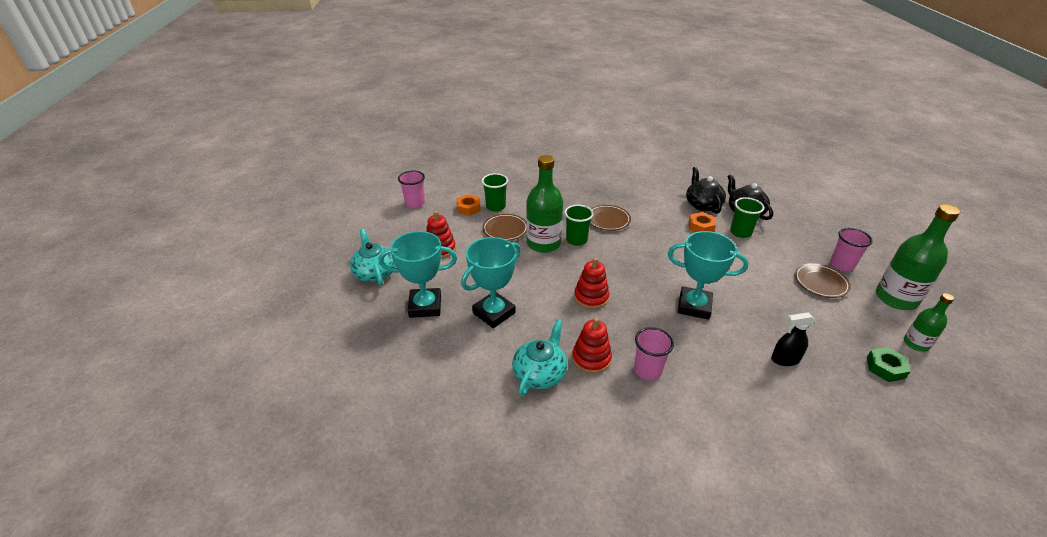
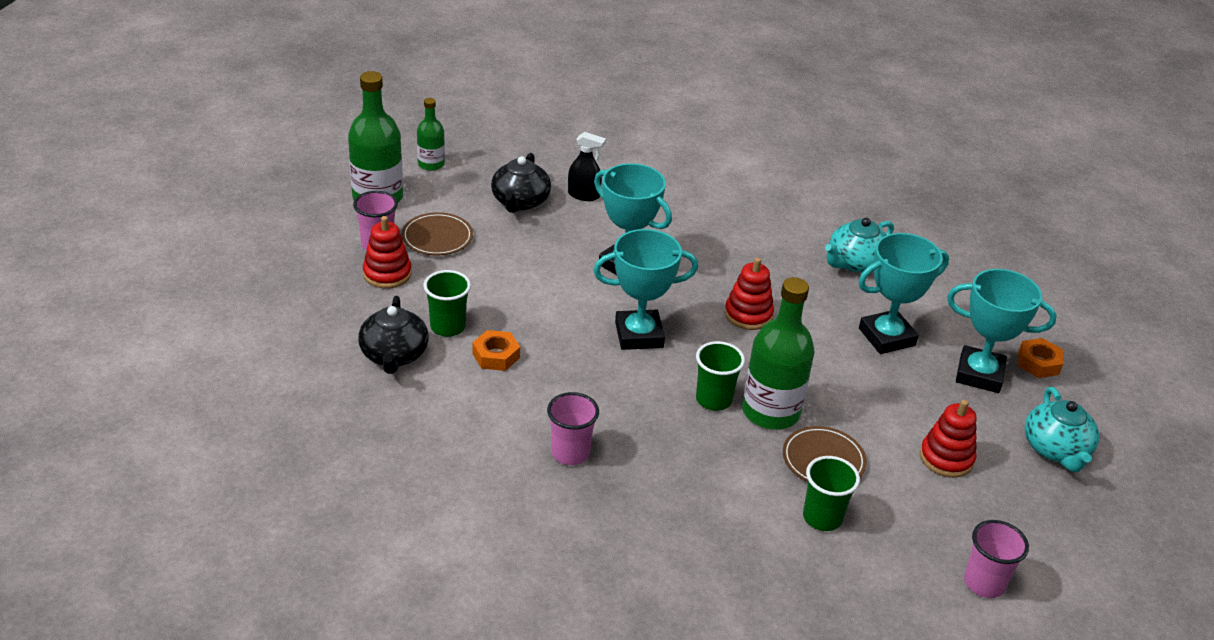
camera: 160 degrees left, 0 degrees up
(468, 208) = (877, 533): orange nut -> orange nut (1038, 363)
(591, 358) = (790, 257): red stacking toy -> red stacking toy (387, 274)
(608, 220) = (634, 419): brown plate -> none
(643, 261) = (639, 335): none -> turquoise trophy
(647, 370) = (736, 231): pink cup -> pink cup (570, 453)
(702, 204) = (445, 391): black teapot -> black teapot (520, 202)
(885, 368) = (493, 161): green nut -> none

